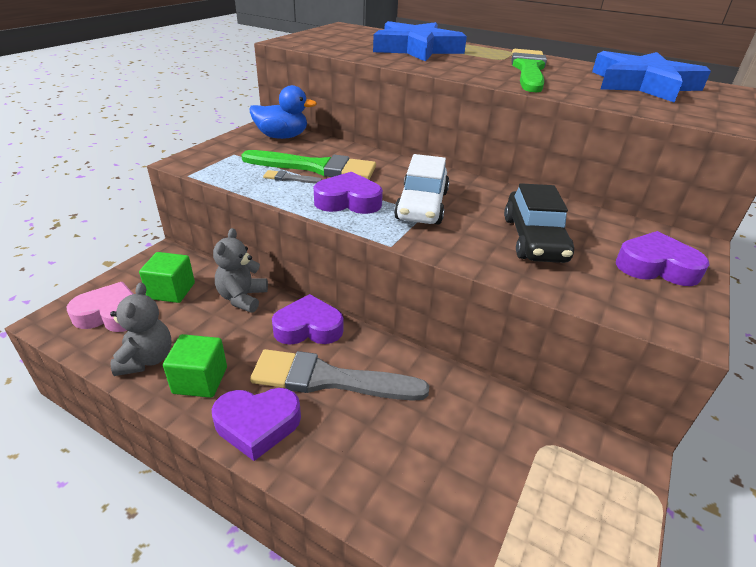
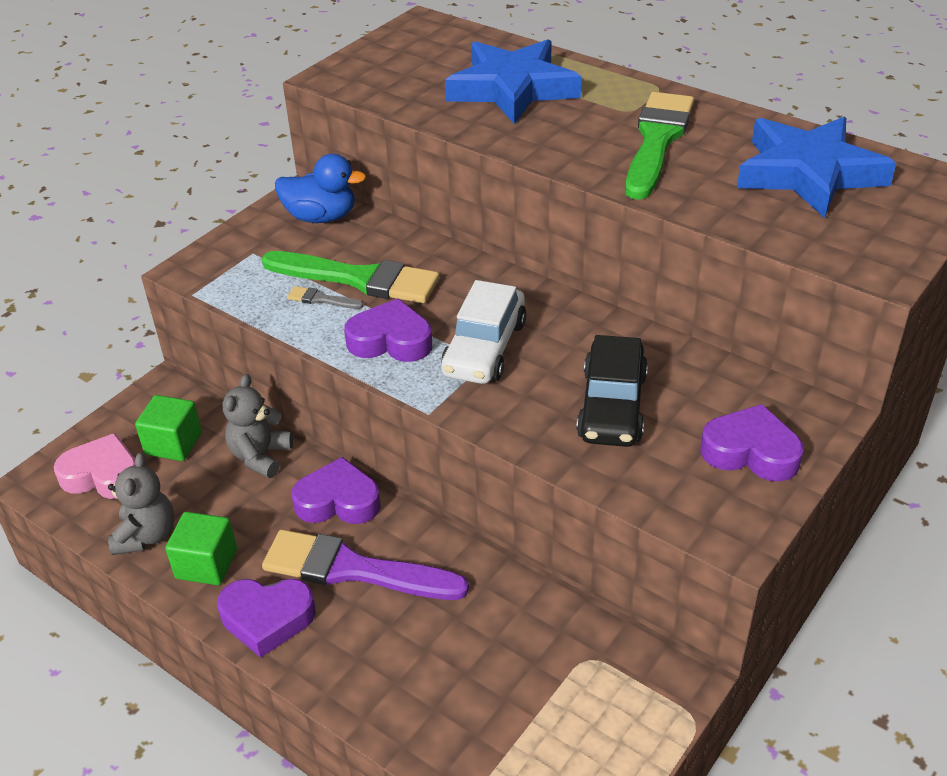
camera: 10 degrees right, 5 degrees up
(329, 379) = (354, 569): grey brush -> purple brush

